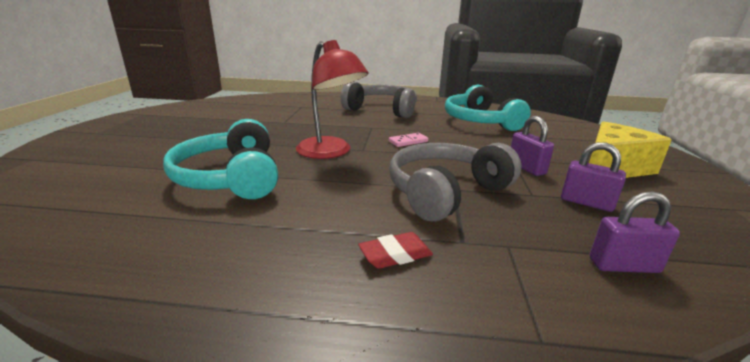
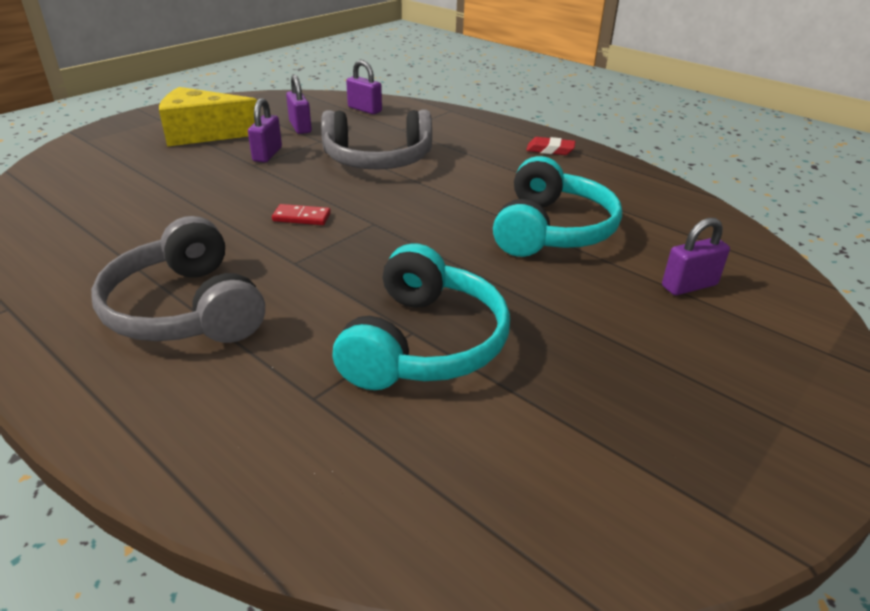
camera: 145 degrees left, 10 degrees up
(114, 169) = (689, 286): none -> purple padlock
(330, 152) = (417, 231): red lamp -> none
(395, 255) = (472, 143): red eraser -> red eraser (550, 150)
(408, 141) = (301, 217): pink domino -> red domino
(480, 121) = (126, 220): turquoise headphones -> turquoise headphones (424, 343)

